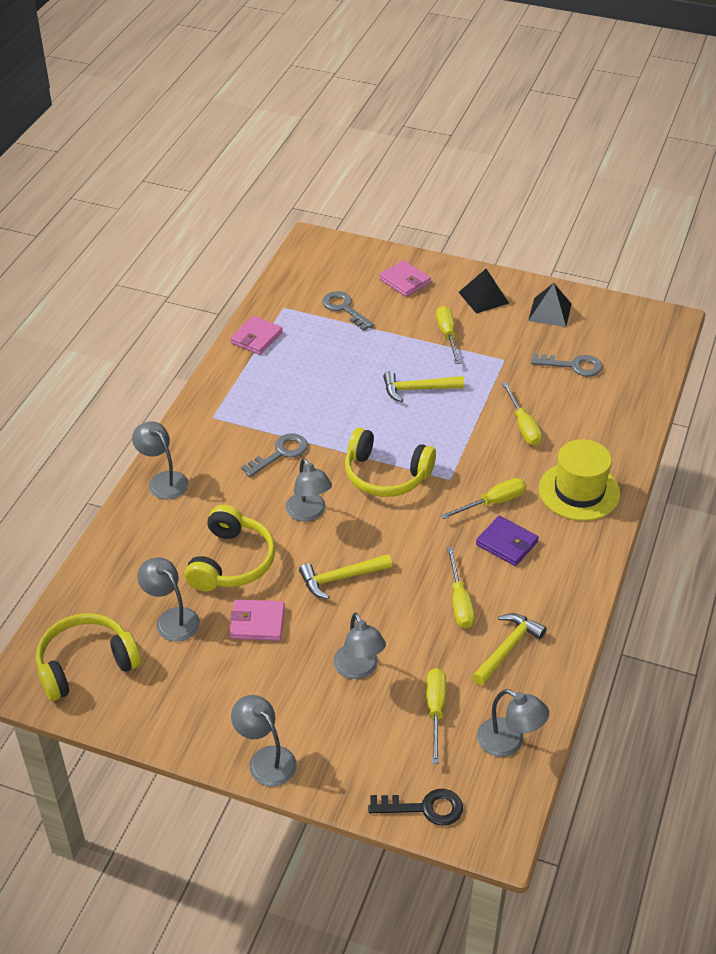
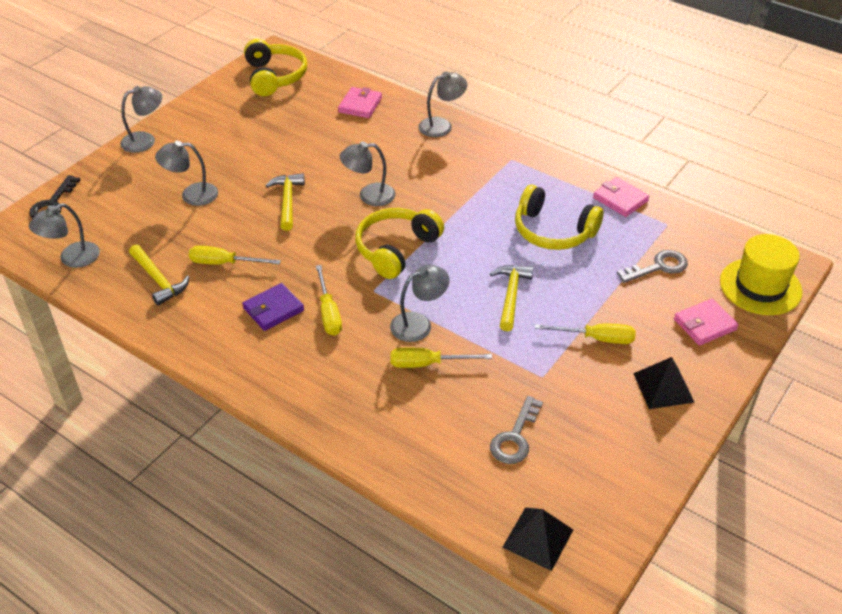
camera: 105 degrees right, 0 degrees up
(172, 619) = (294, 115): grey lamp -> grey lamp (419, 324)
(232, 562) = (335, 148): yellow headphones -> yellow headphones (553, 231)
(257, 622) = (267, 153): pink wallet -> pink wallet (360, 105)
(281, 453) = (450, 191): grey key -> none
(435, 711) = (127, 226): yellow screwdriver -> none
(550, 312) = (624, 444): black pyramid -> black pyramid (538, 538)
(579, 491) = (314, 381): yellow hat -> yellow hat (760, 286)

